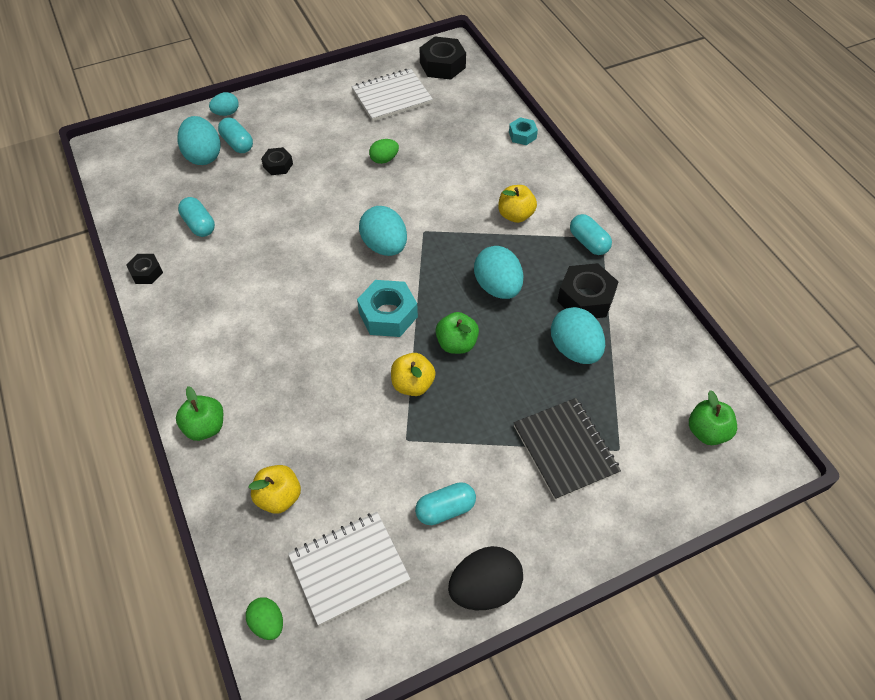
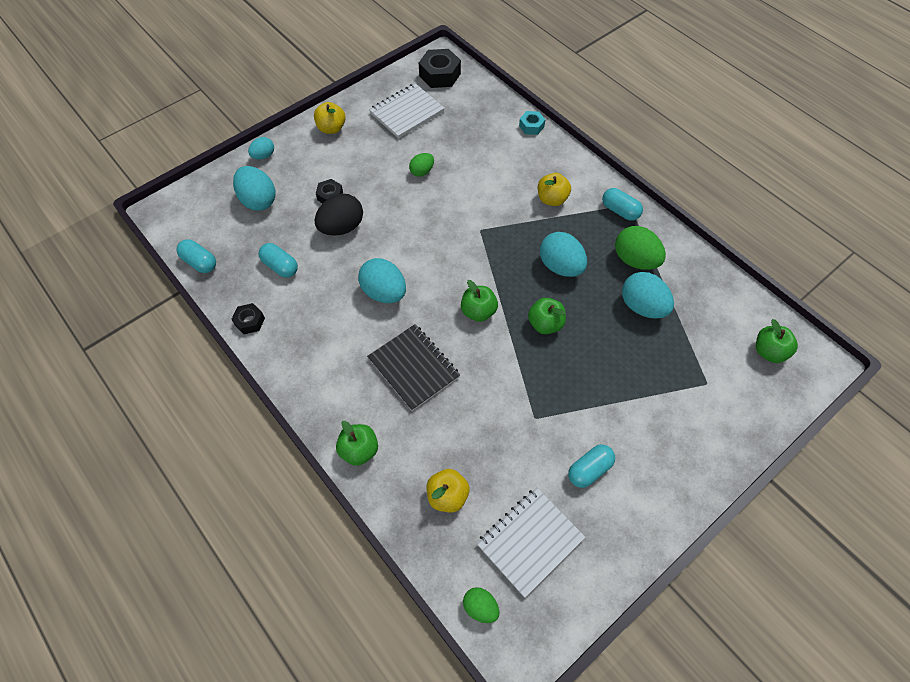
camera: 15 degrees left, 5 degrees up
(237, 144) = (285, 183): turquoise capsule -> turquoise capsule (200, 262)
(384, 246) = (452, 251): turquoise egg -> turquoise egg (384, 292)
(388, 314) = (478, 311): turquoise nut -> green apple
(413, 384) = (522, 368): yellow apple -> yellow apple (331, 128)
(484, 588) = (645, 527): black egg -> black egg (342, 227)
(565, 449) = (665, 394): black notebook -> black notebook (414, 368)
(585, 298) = (635, 260): black nut -> green egg

